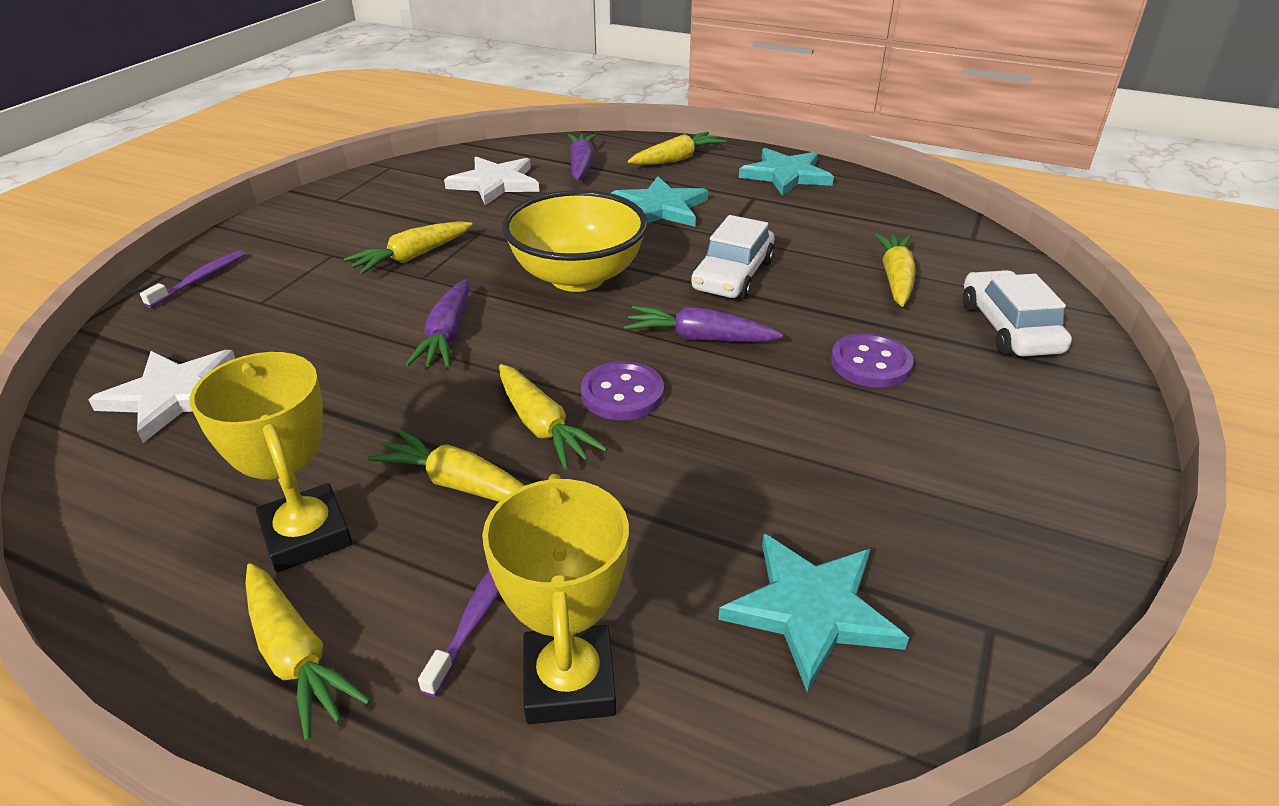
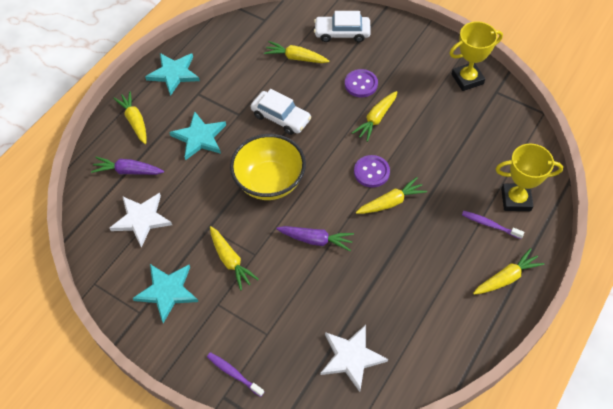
camera: 80 degrees left, 20 degrees up
(307, 535) = (450, 283): yellow trophy -> yellow trophy (467, 79)
(459, 484) = (424, 232): yellow carrot -> yellow carrot (376, 119)
(699, 338) = (333, 139): purple carrot -> none
(811, 610) = (489, 133): turquoise star -> turquoise star (167, 291)

